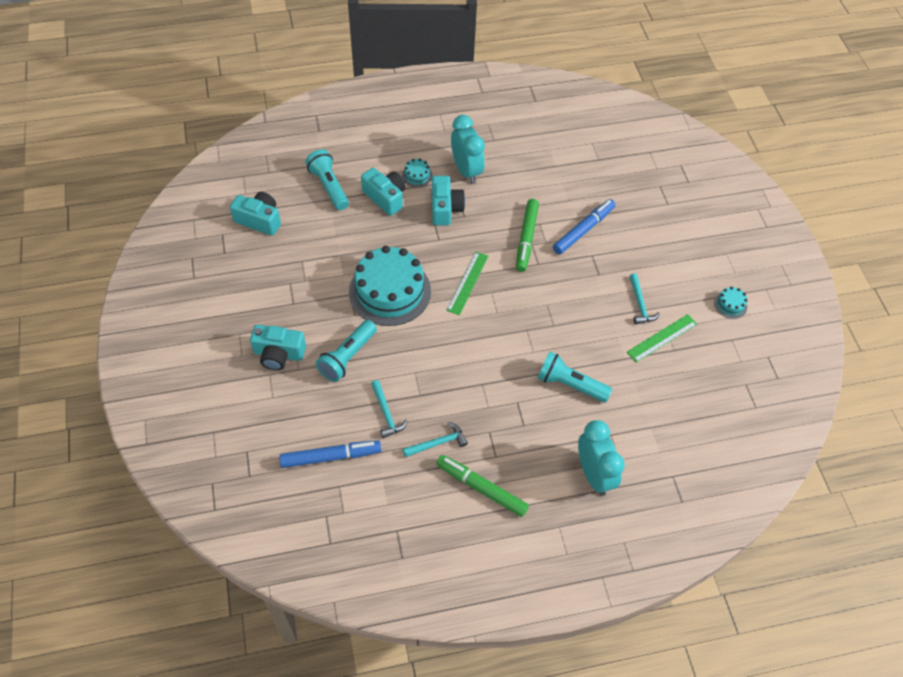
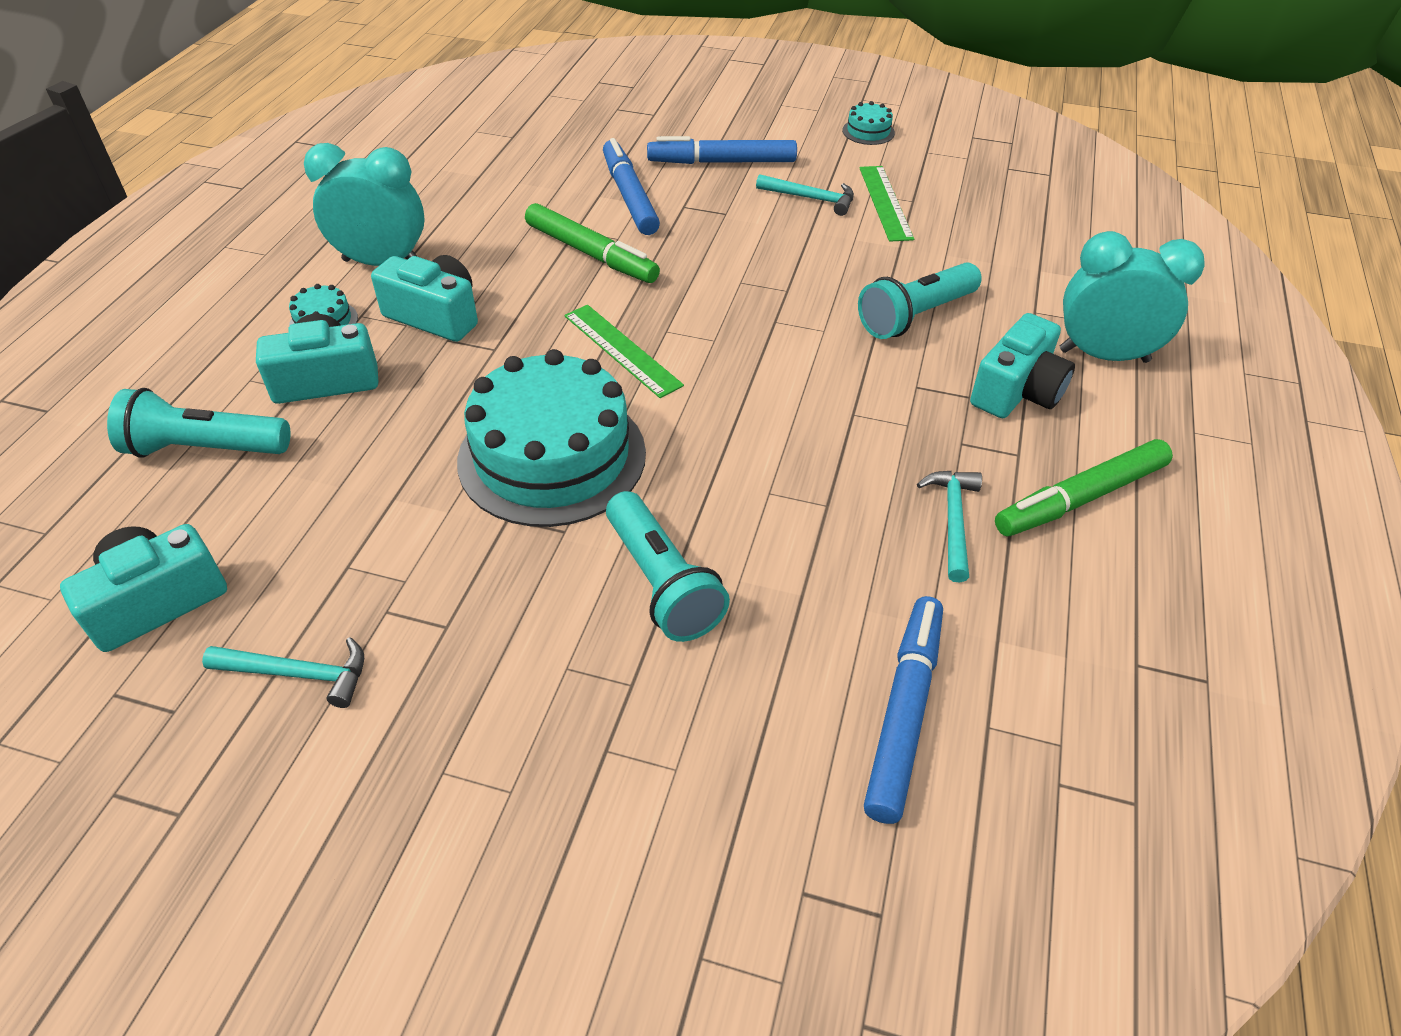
camera: 60 degrees left, 10 degrees down
(279, 354) = (563, 708): turquoise camera -> turquoise camera (1017, 391)
(386, 413) = (842, 573): turquoise hammer -> turquoise hammer (299, 674)
(644, 253) = (722, 162): none -> blue marker

